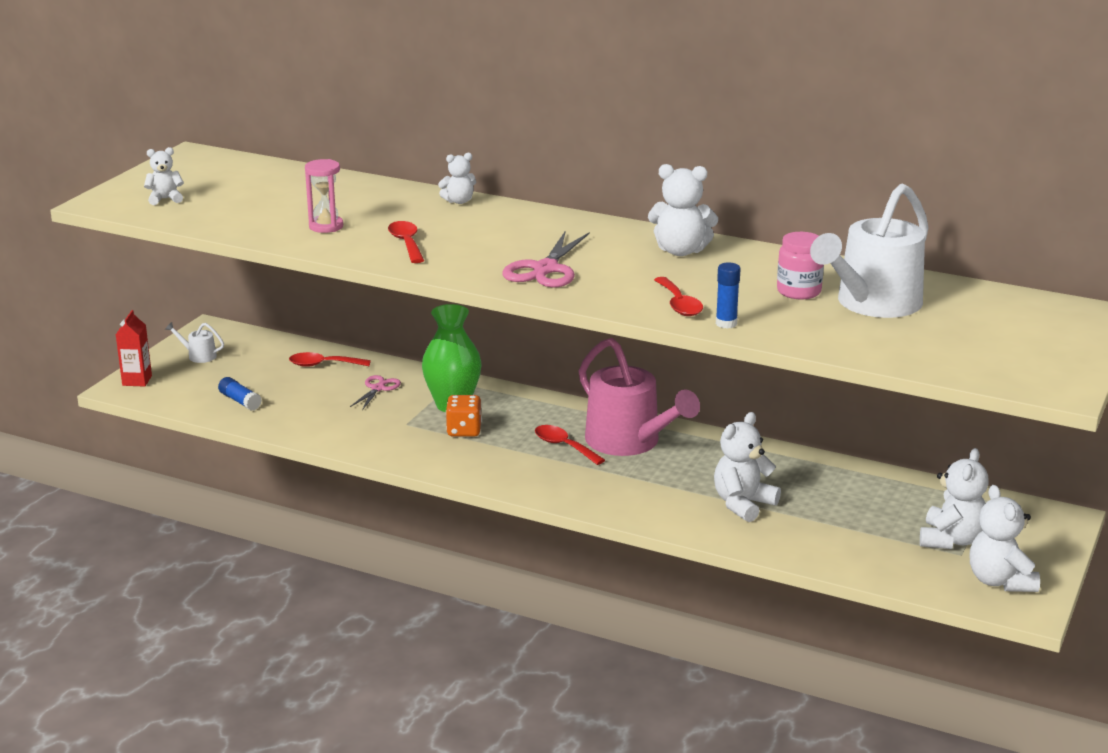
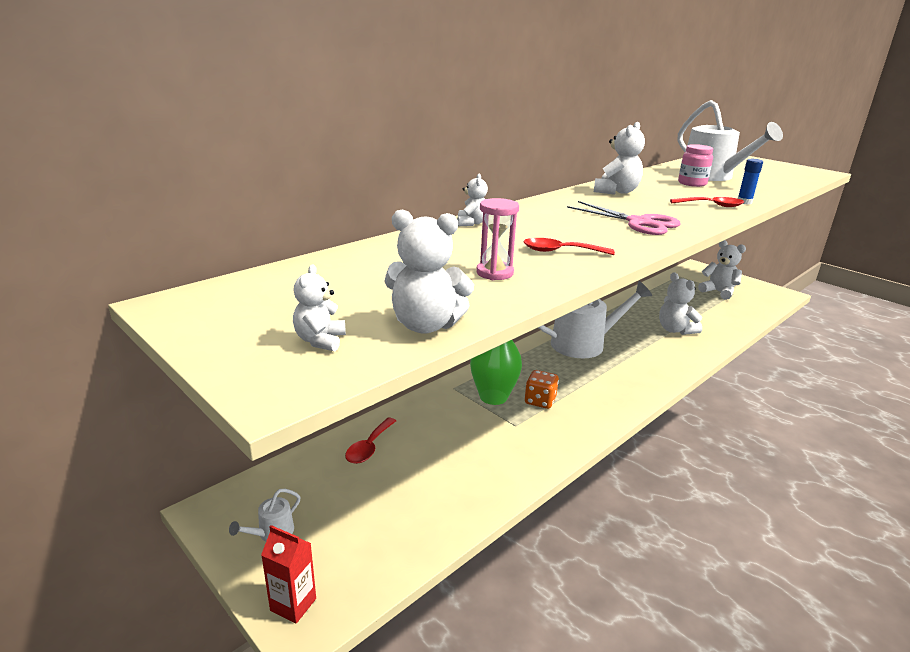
camera: 70 degrees left, 0 degrees up
(240, 401) = (411, 519): blue glue stick -> none
(378, 388) = (440, 426): pink scissors -> none
(564, 446) = (582, 367): red spoon -> none
(629, 442) = (584, 344): pink watering can -> white watering can
(1000, 581) = (759, 292): white teddy bear -> white teddy bear (426, 325)

